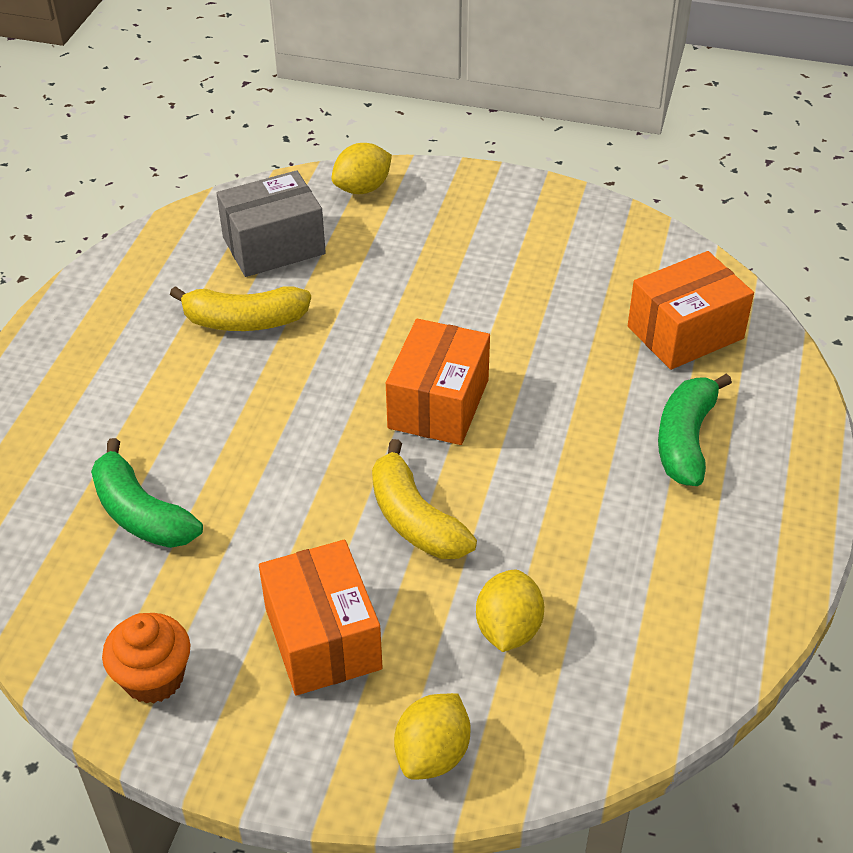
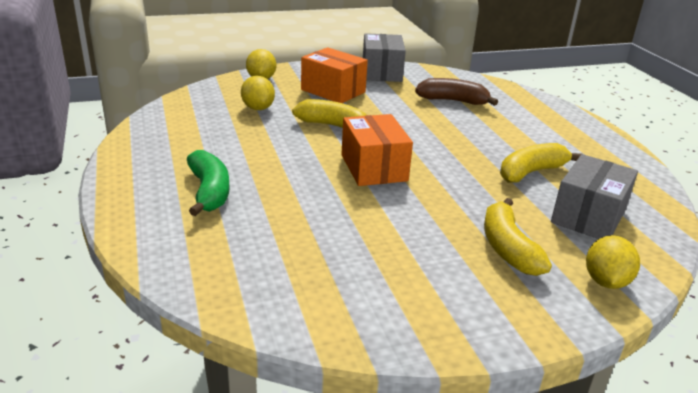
camera: 145 degrees right, 15 degrees down
(141, 513) = (453, 101): green banana -> brown banana
(154, 678) = (381, 72): orange cupcake -> grey box
(408, 245) = (508, 248): none -> yellow banana
(685, 332) = (244, 255): orange box -> none

